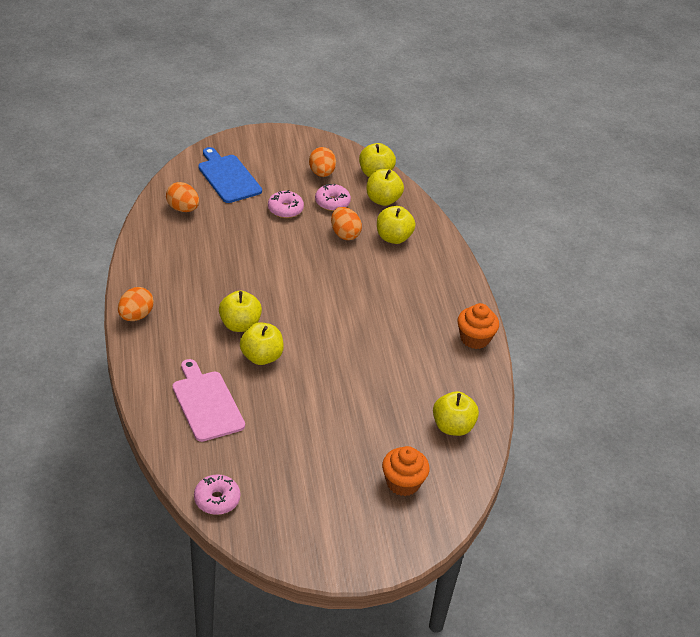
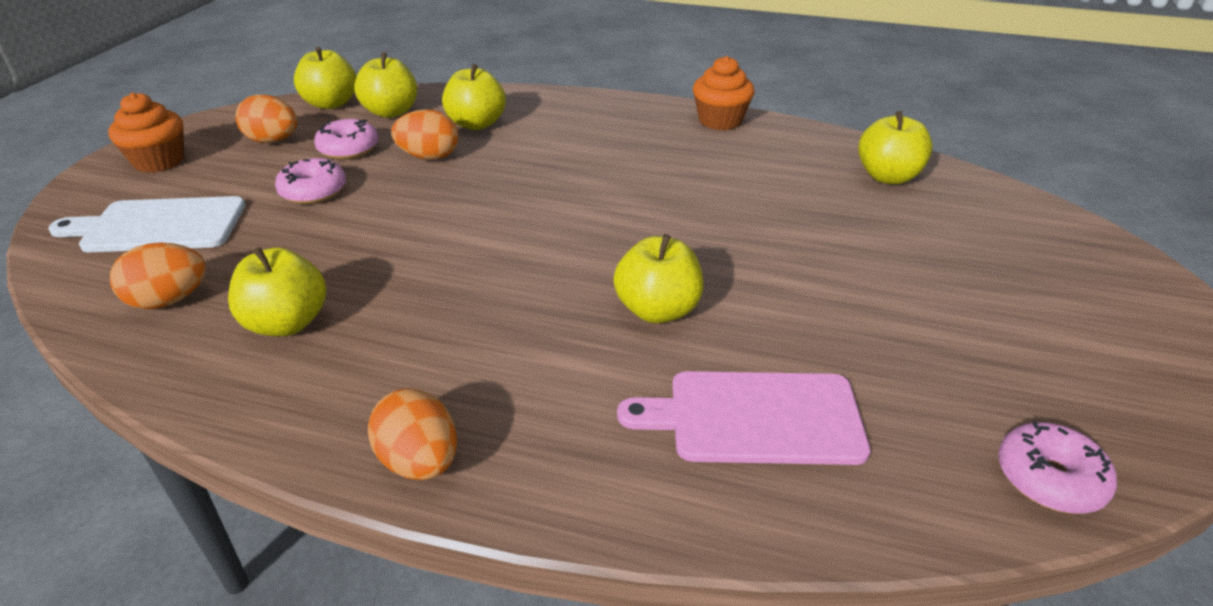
camera: 60 degrees left, 5 degrees down
(228, 177) = (159, 226): blue cutting board -> white cutting board
(240, 325) = (557, 314): yellow apple -> yellow apple (287, 323)
(403, 483) = (1002, 244): orange cupcake -> orange cupcake (159, 161)

